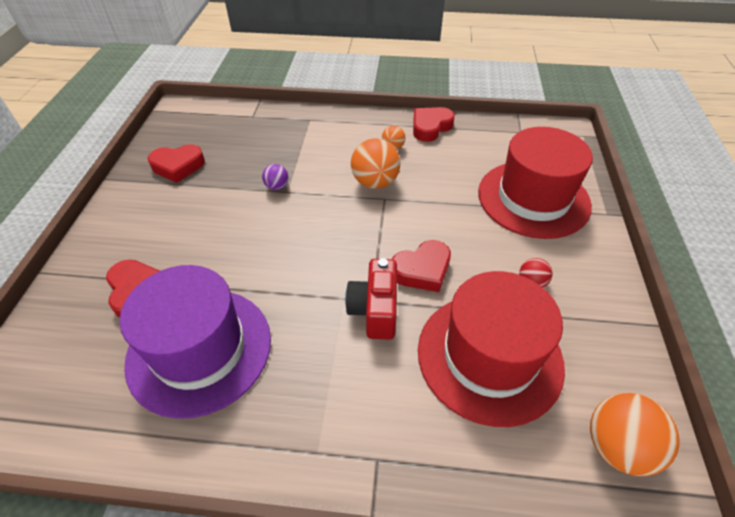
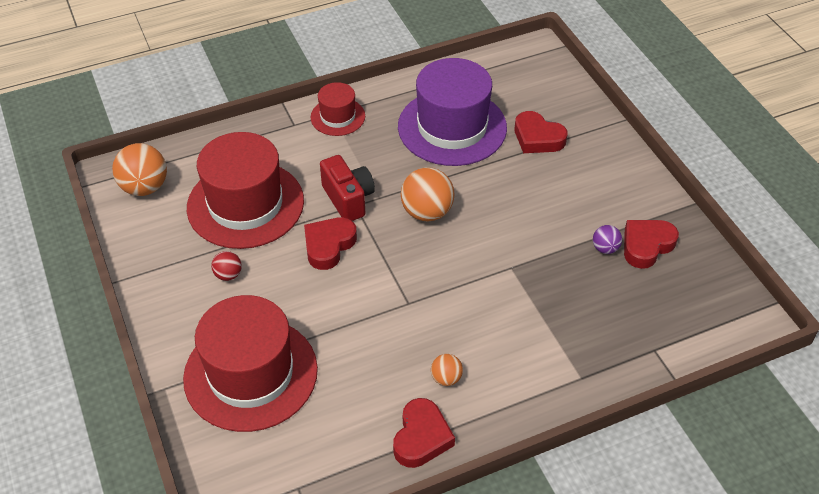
camera: 150 degrees right, 0 degrees up
(277, 187) = (525, 268): purple ball -> purple ball (605, 248)
(313, 441) = (337, 117): none -> red hat
(375, 182) = (431, 318): orange ball -> orange ball (427, 212)

